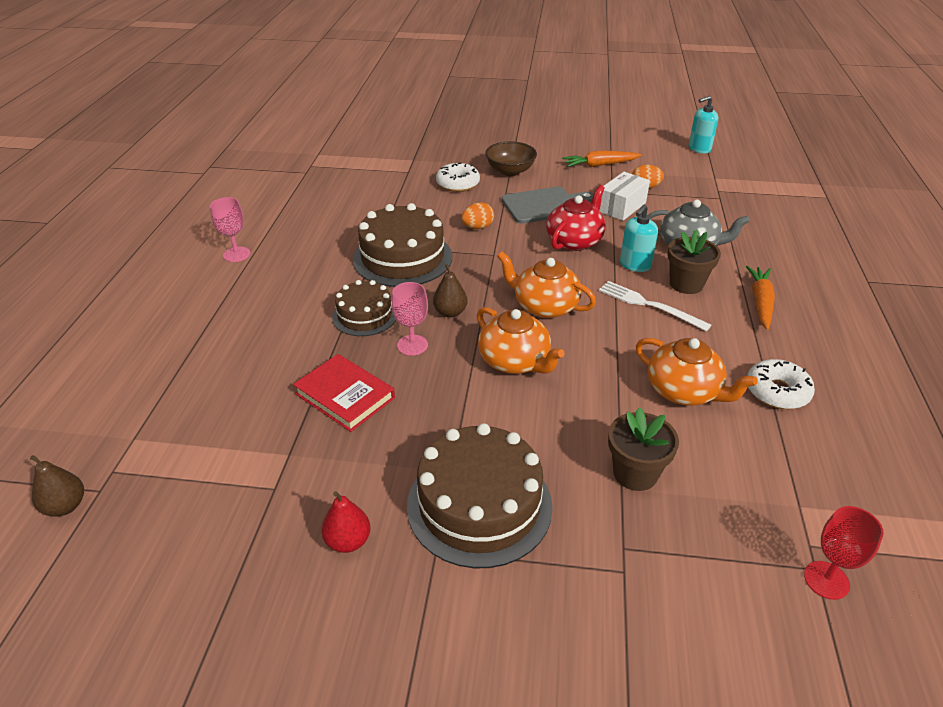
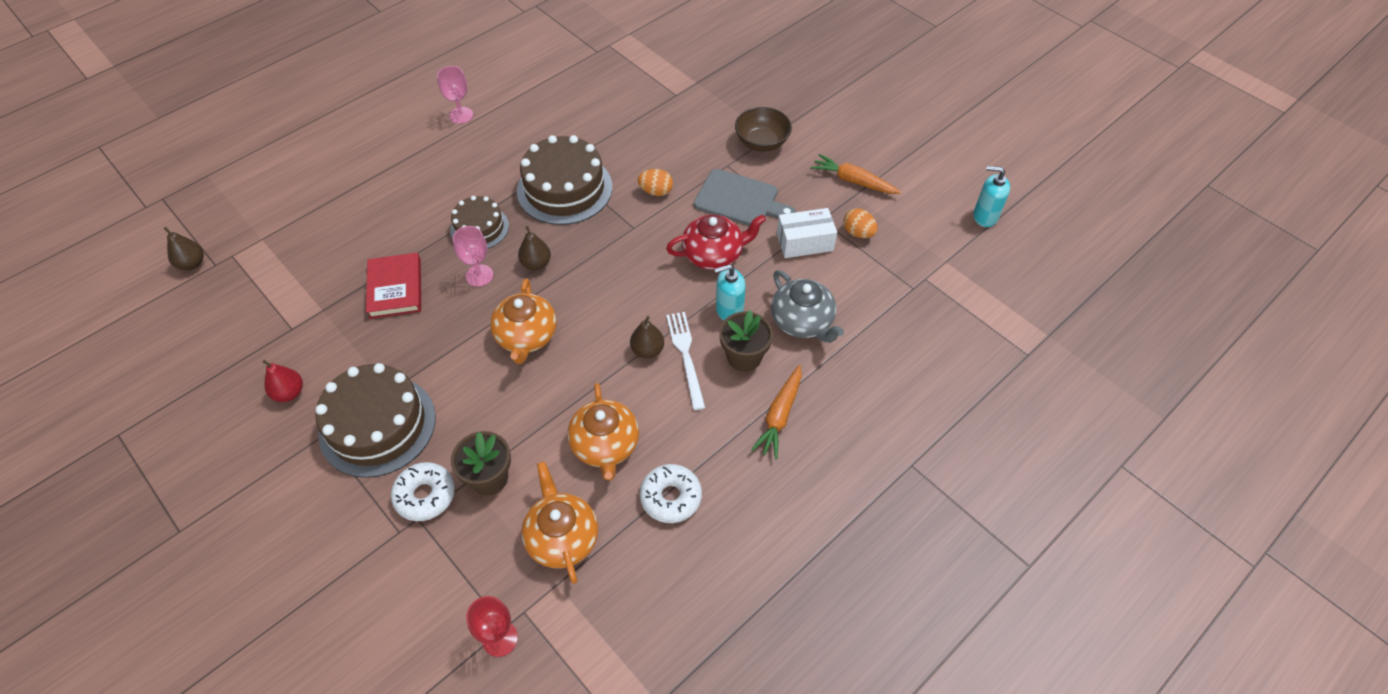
camera: 40 degrees right, 15 degrees up
(458, 184) = (699, 132): white donut -> white donut (425, 495)
(544, 306) = (607, 303): orange teapot -> orange teapot (562, 537)
(618, 317) = (647, 350): none -> brown pear
(760, 302) = (779, 416): orange carrot -> orange carrot turned 150 degrees clockwise

